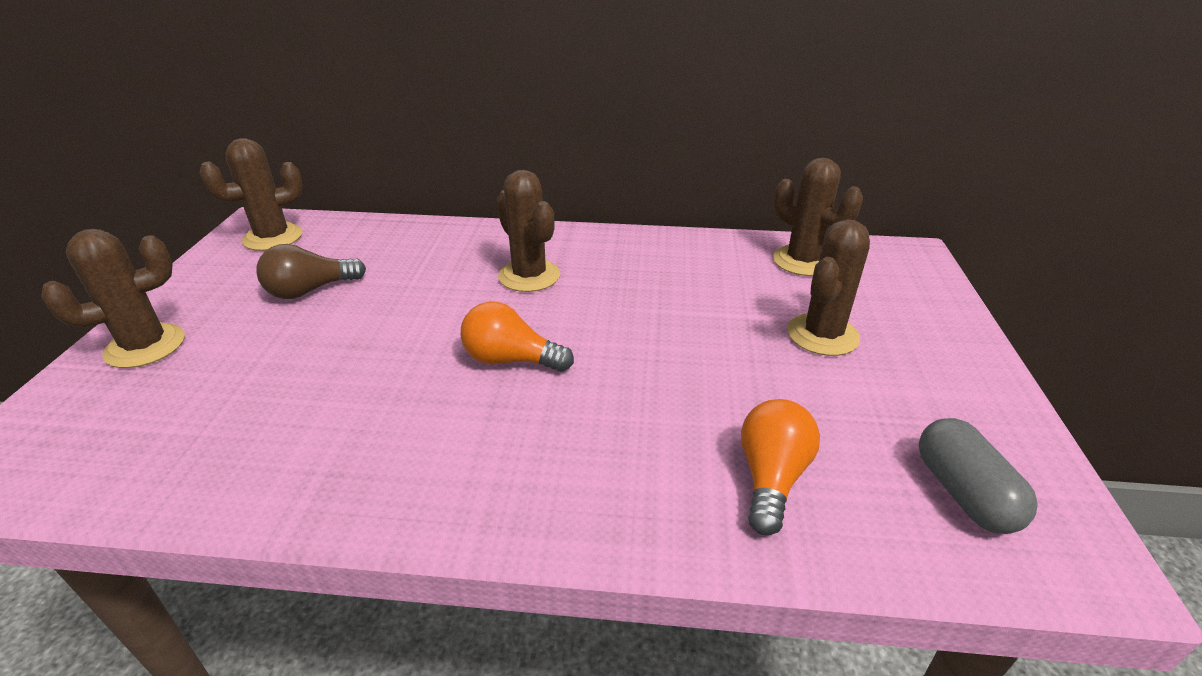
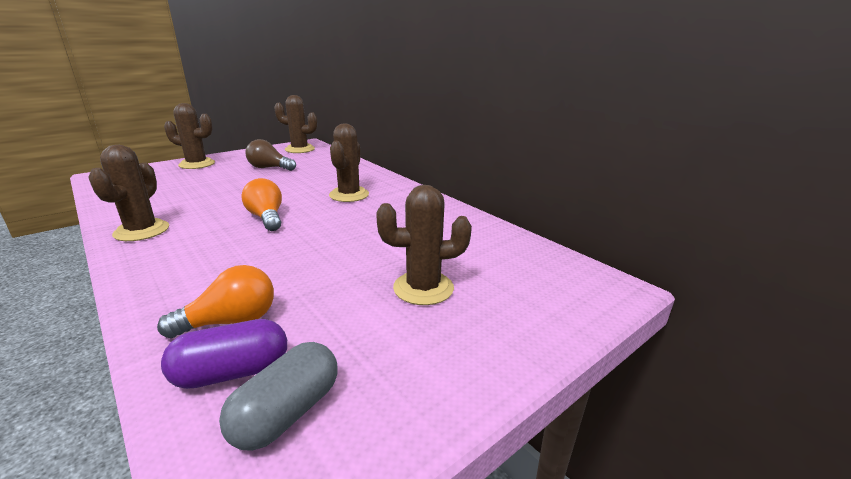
camera: 45 degrees right, 10 degrees down
(802, 261) = (509, 252): brown cactus -> brown cactus (142, 231)
(874, 507) = (232, 372): none -> purple capsule

